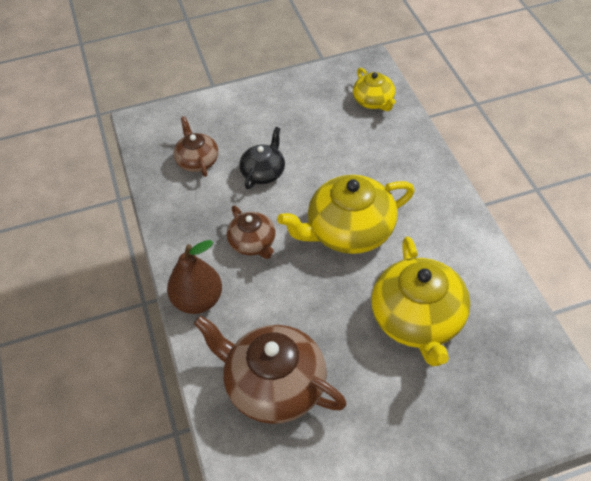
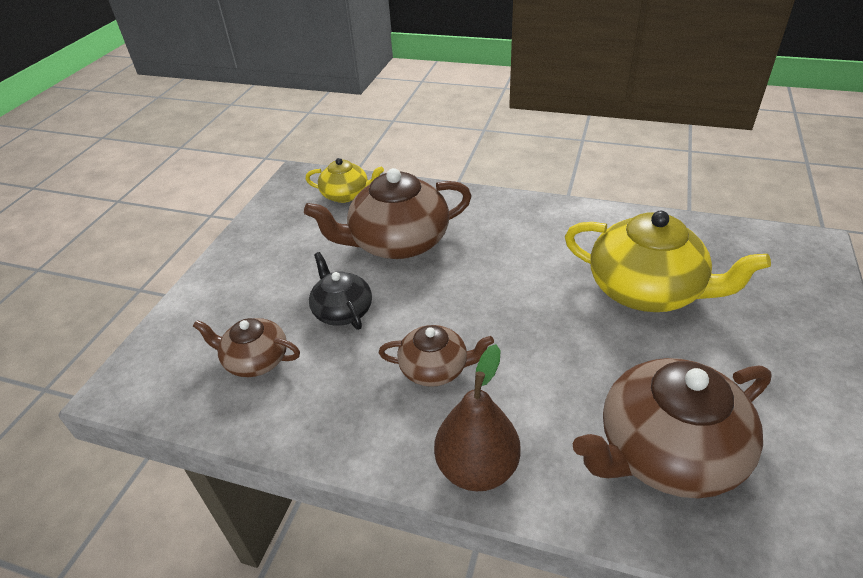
camera: 55 degrees left, 10 degrees down
(348, 159) = (398, 242): none -> brown teapot
(349, 231) = (492, 284): yellow teapot -> none

